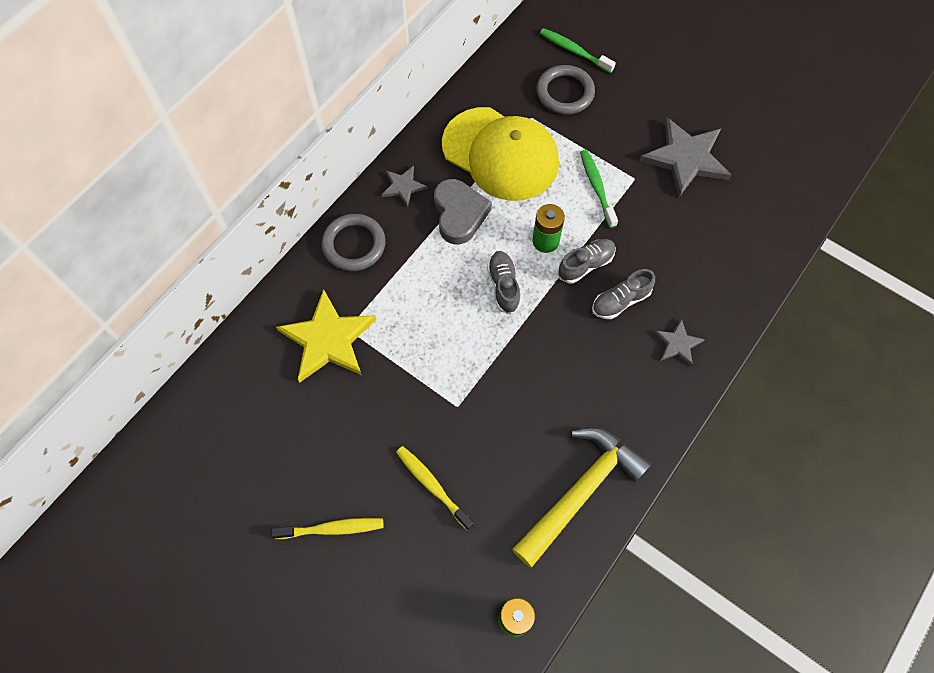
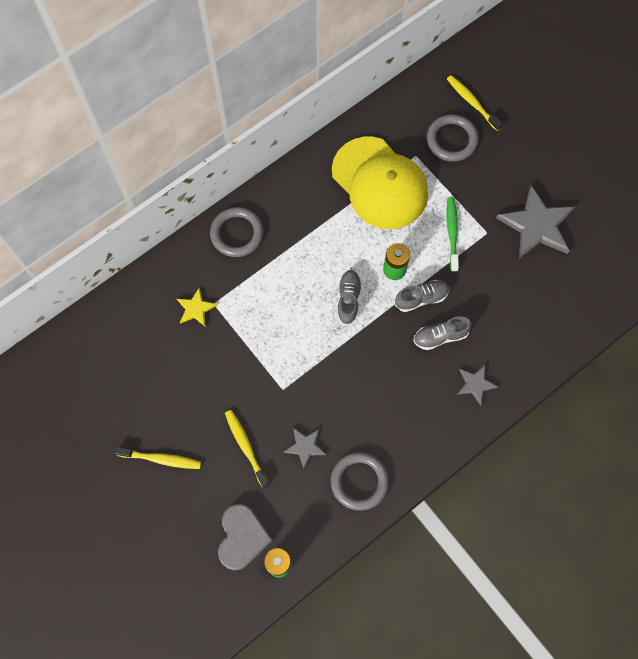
camera: 15 degrees right, 5 degrees up
(328, 339) = (196, 308): yellow star -> yellow star, size x0.51
(403, 186) = (290, 192): grey star -> grey star (305, 446)
(459, 214) = (330, 228): grey heart -> grey heart (242, 538)
(574, 51) = (472, 102): green toothbrush -> yellow toothbrush
(580, 491) = (359, 481): yellow hammer -> grey ring

